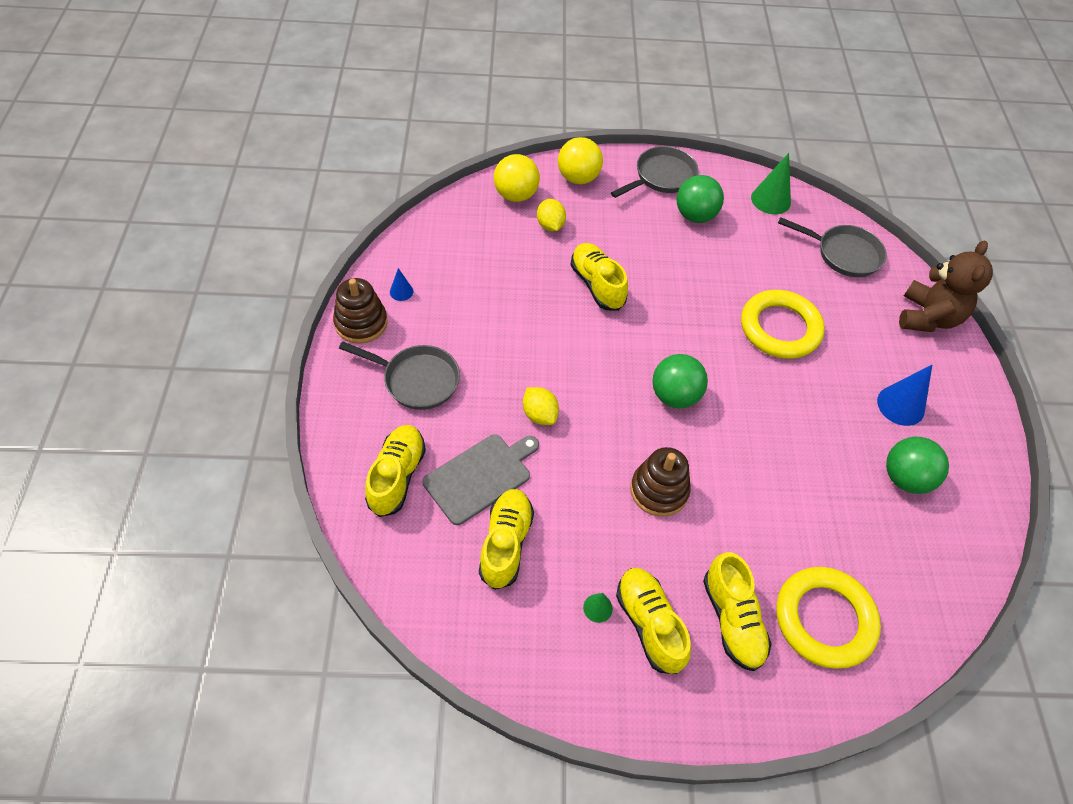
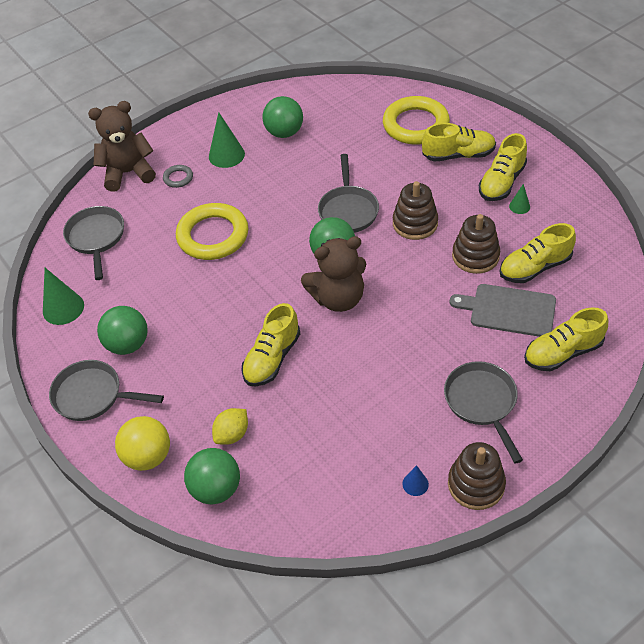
camera: 120 degrees left, 5 degrees down
(516, 195) = (216, 489): yellow ball -> green ball
(539, 414) = (428, 313): yellow lemon -> none
(568, 505) = (475, 256): none -> brown stacking toy
(619, 365) = (338, 298): none -> brown teddy bear
(727, 449) = (348, 210): none -> grey pan
(732, 619) = (458, 155): yellow shoe -> yellow shoe turned 45 degrees clockwise
(890, 348) = (178, 178): none -> grey ring
(900, 405) = (226, 155): blue cone -> green cone

